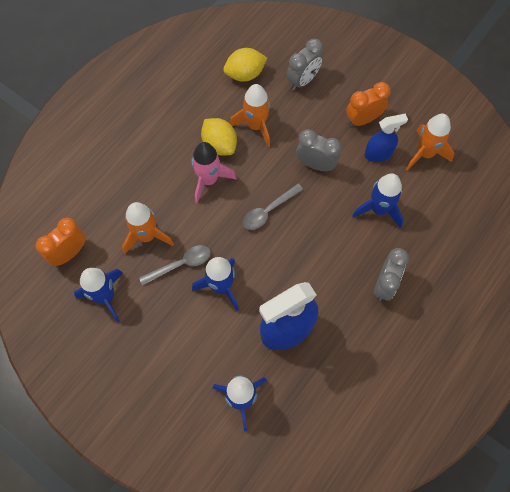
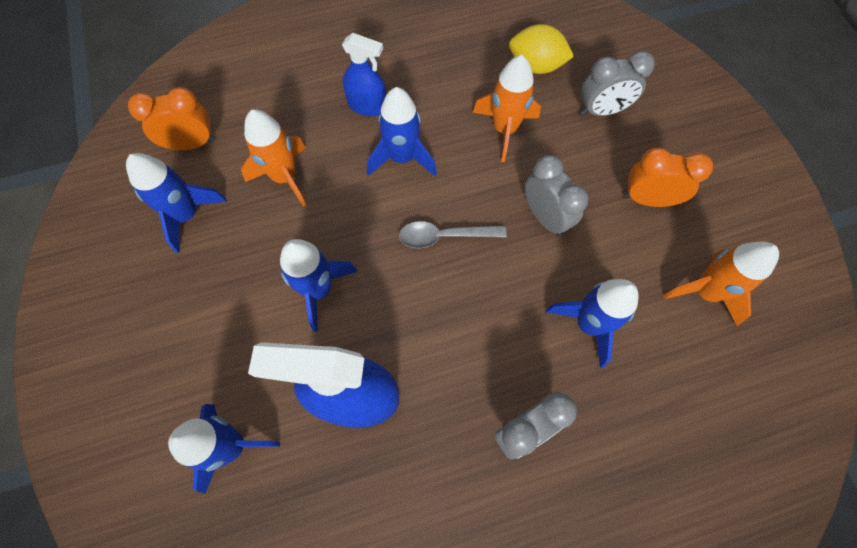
camera: 35 degrees right, 0 degrees up
(181, 264) = (295, 233): grey spoon -> none
(208, 180) = (402, 158): pink rocket -> blue rocket
(219, 145) = (445, 126): yellow lemon -> none
(378, 153) = (639, 253): blue spray bottle -> blue spray bottle (367, 106)

